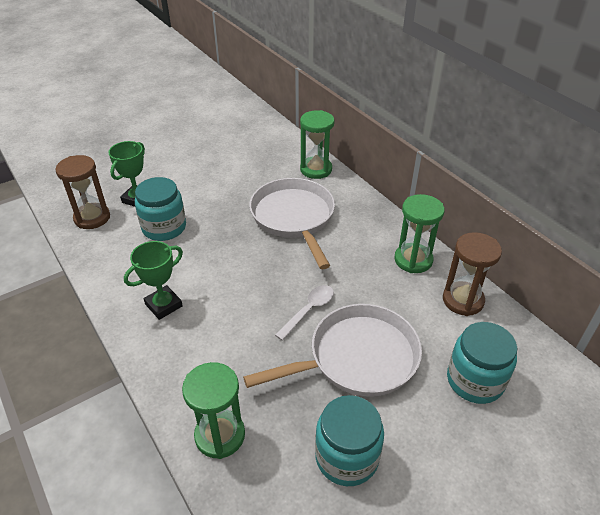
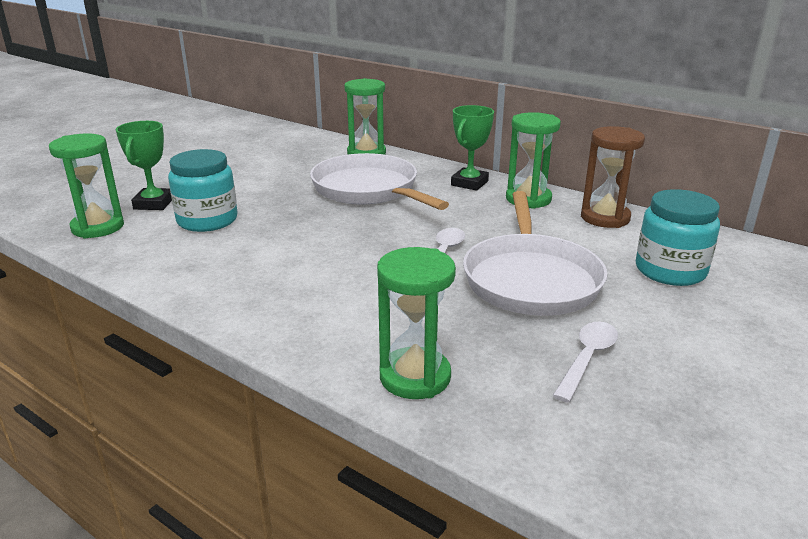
camera: 20 degrees left, 15 degrees down
(92, 218) = (98, 227): brown hourglass -> green hourglass
(163, 305) = (253, 282): green trophy -> green trophy (469, 183)
(346, 457) = (587, 358): turquoise jar -> white spoon
(357, 358) = (530, 279): white pan -> white pan turned 135 degrees clockwise

